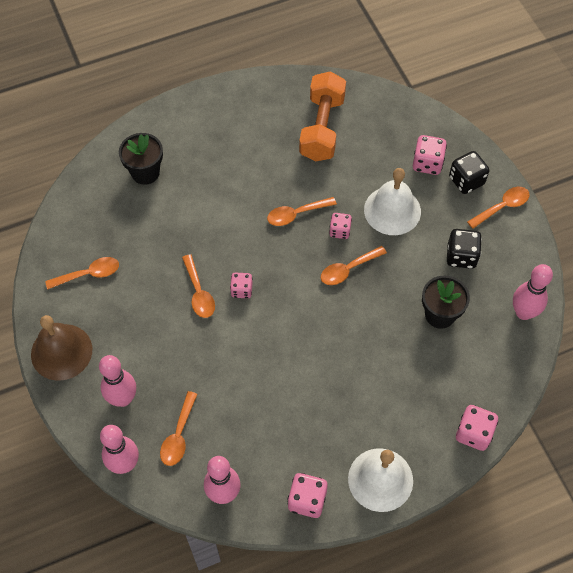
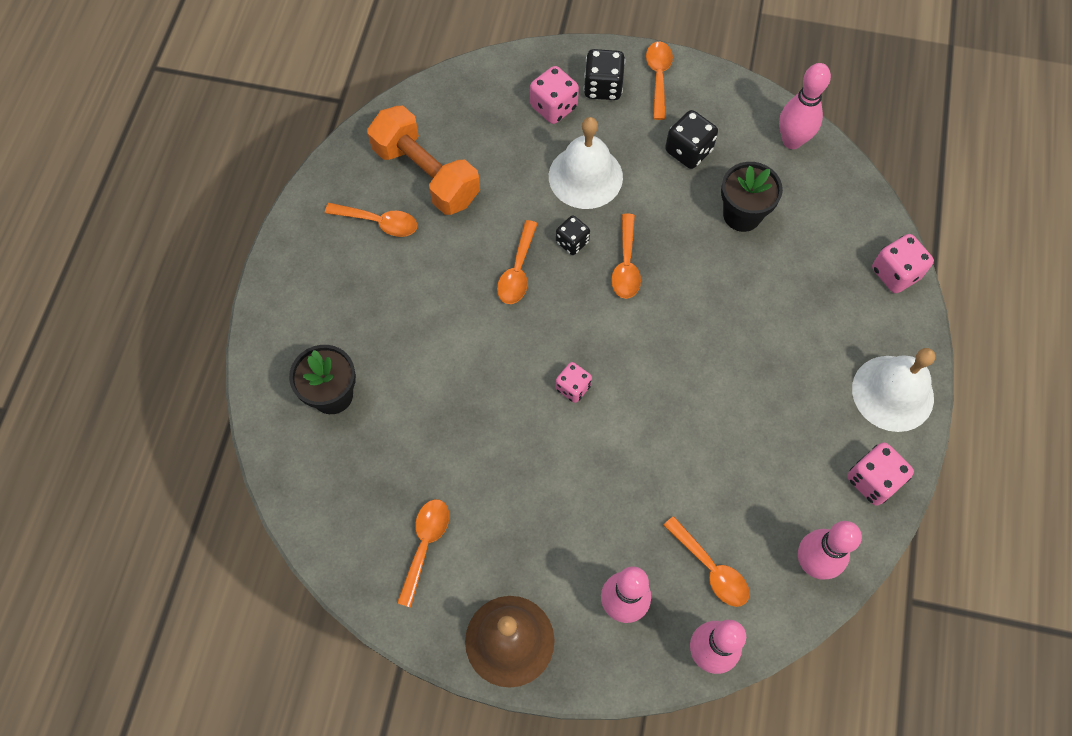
camera: 55 degrees left, 5 degrees up
(199, 293) = (543, 435): orange spoon -> orange spoon (379, 222)
(340, 231) = (572, 242): pink dice -> black dice

